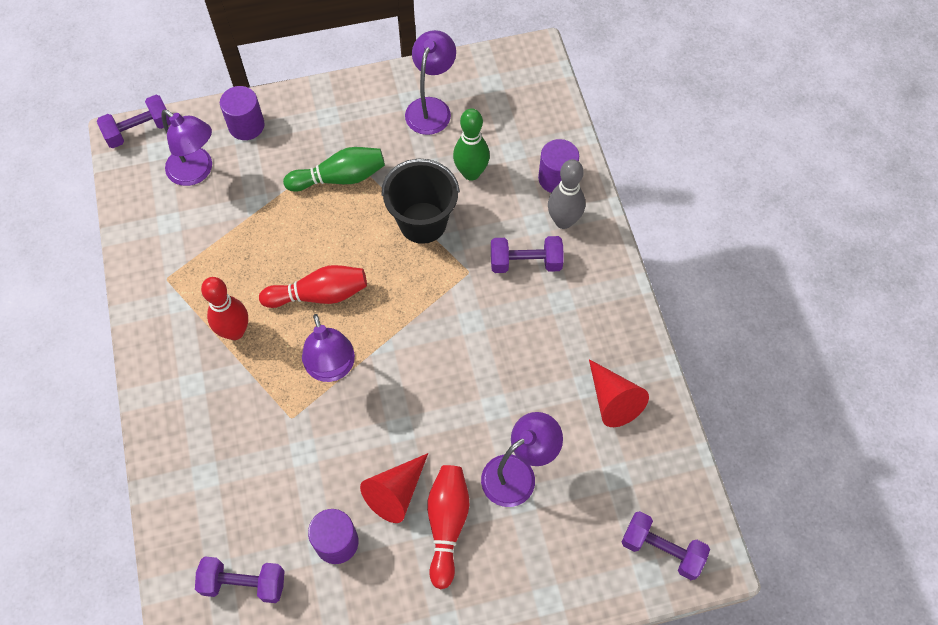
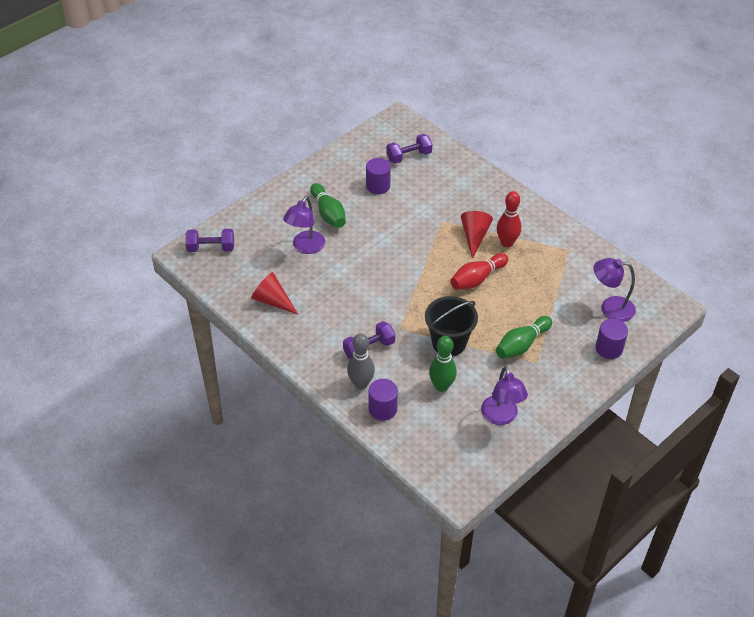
camera: 150 degrees right, 15 degrees down
(139, 131) = (669, 315): purple dumbbell -> none
(332, 369) = (439, 249): purple lamp -> none
(396, 493) = (363, 214): red cone -> red cone (474, 236)
(447, 525) = (328, 213): red bowling pin -> green bowling pin

